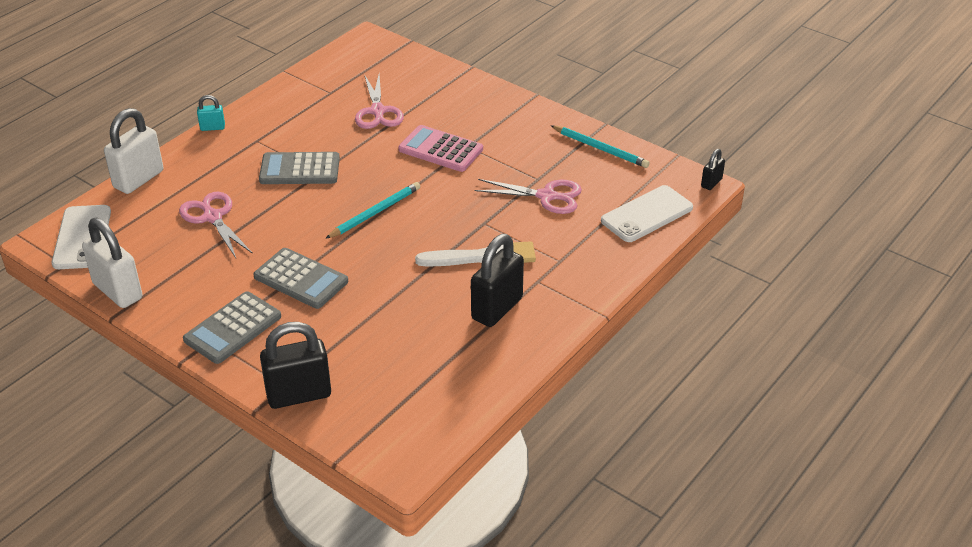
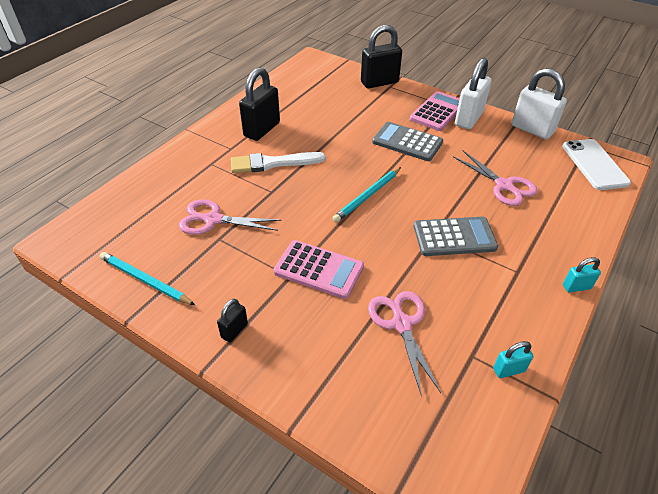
camera: 175 degrees right, 5 degrees up
(138, 179) = (597, 218): white padlock -> white padlock (468, 119)
(232, 328) = (438, 112): grey calculator -> pink calculator
(307, 84) = (508, 370): none -> turquoise padlock
(646, 214) = (125, 206): white phone -> none
(711, 183) = (46, 242): black padlock -> black padlock (234, 330)

